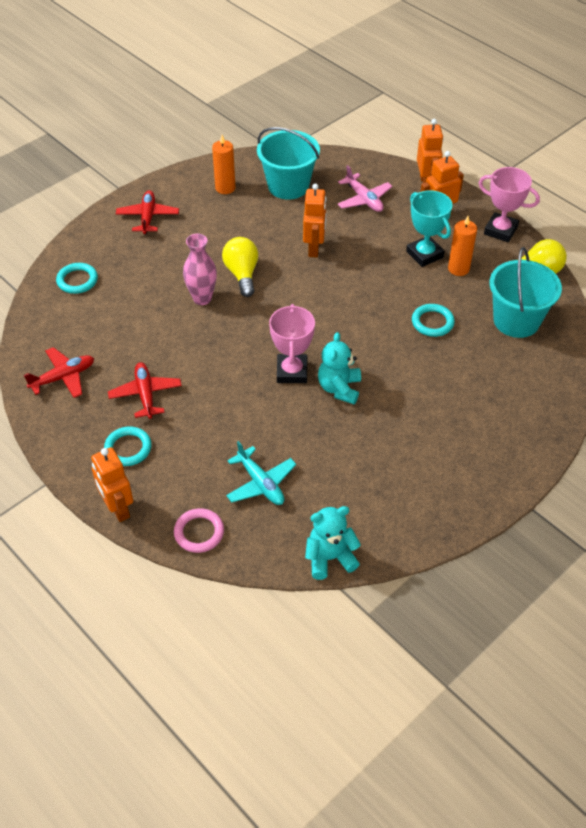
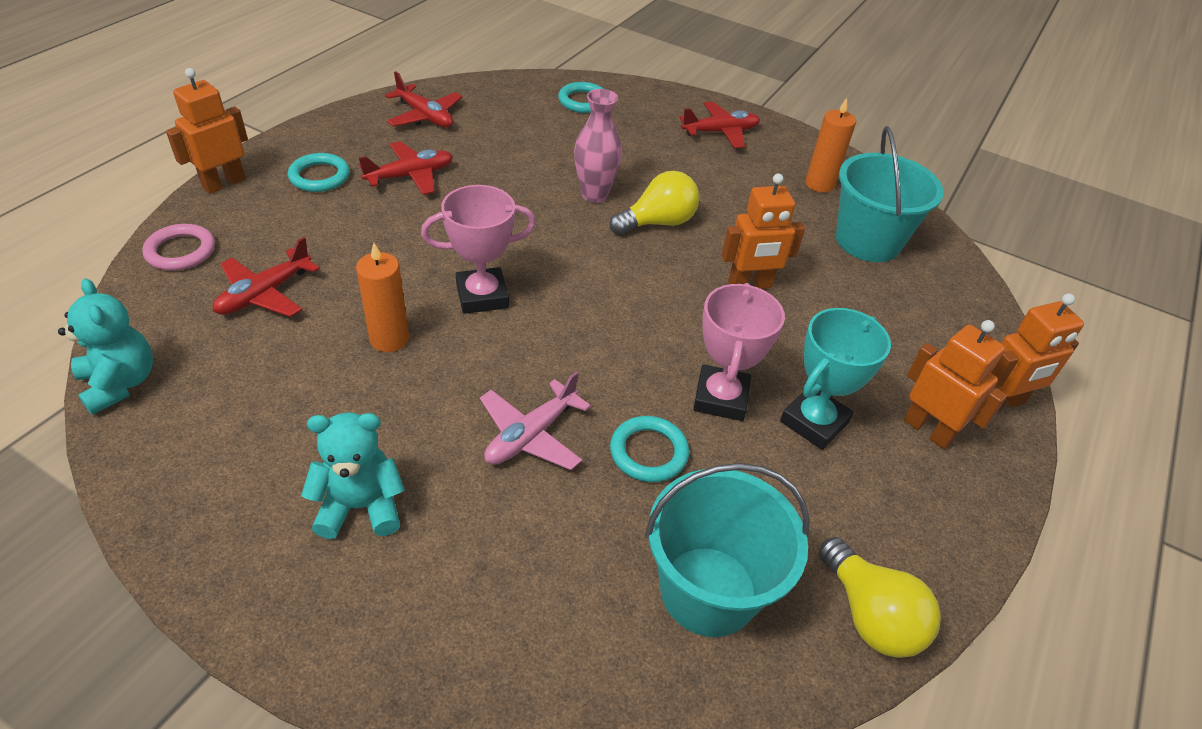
camera: 70 degrees right, 5 degrees down
(260, 483) = (265, 294): turquoise plane -> red plane
(339, 388) = (461, 351): turquoise teddy bear -> turquoise teddy bear (361, 506)
(364, 199) = (899, 327): pink plane -> pink plane (531, 435)
(458, 268) = (805, 476): orange candle -> orange candle (389, 339)
(500, 230) = (953, 536): pink trophy -> pink trophy (720, 398)

